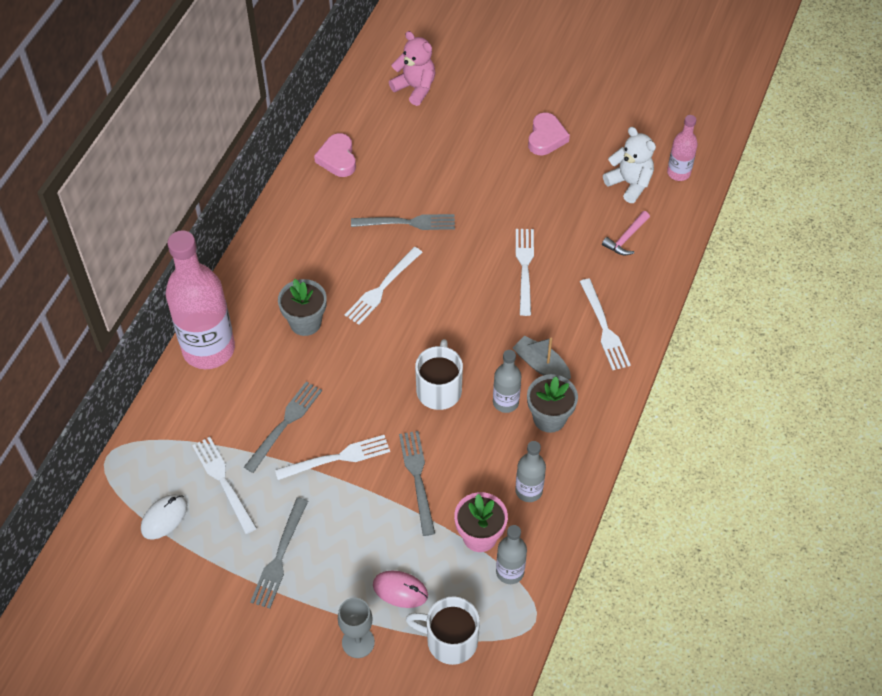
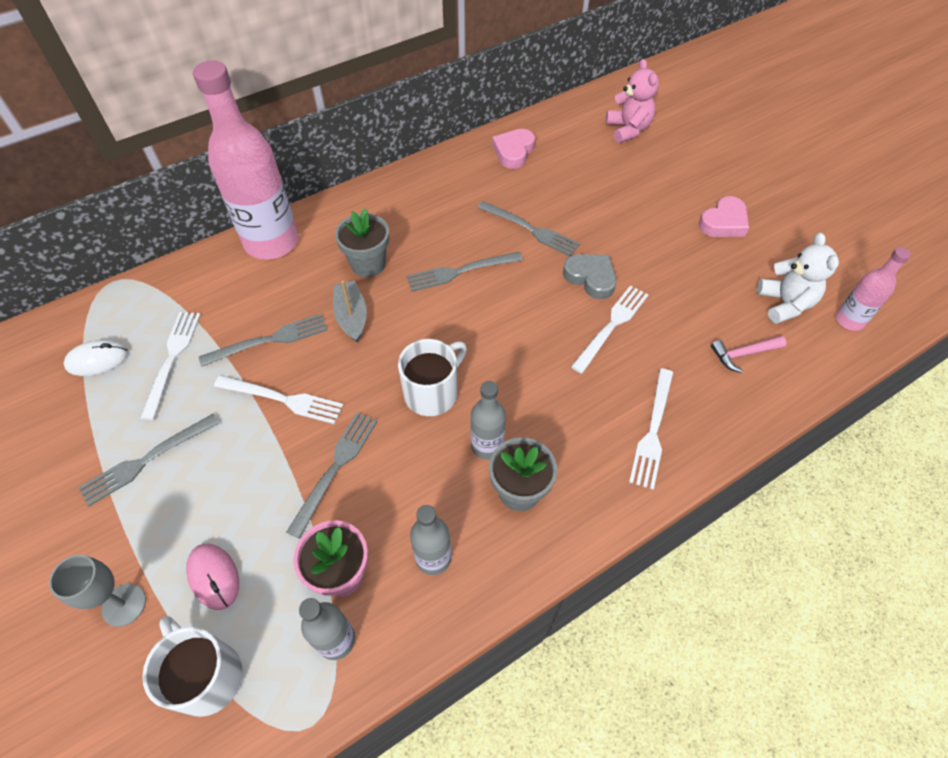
camera: 35 degrees right, 0 degrees up
(382, 288) = (460, 271): white fork -> grey fork
(483, 238) = (590, 278): none -> grey heart
(541, 365) = (554, 430): grey boat -> grey boat (351, 316)

